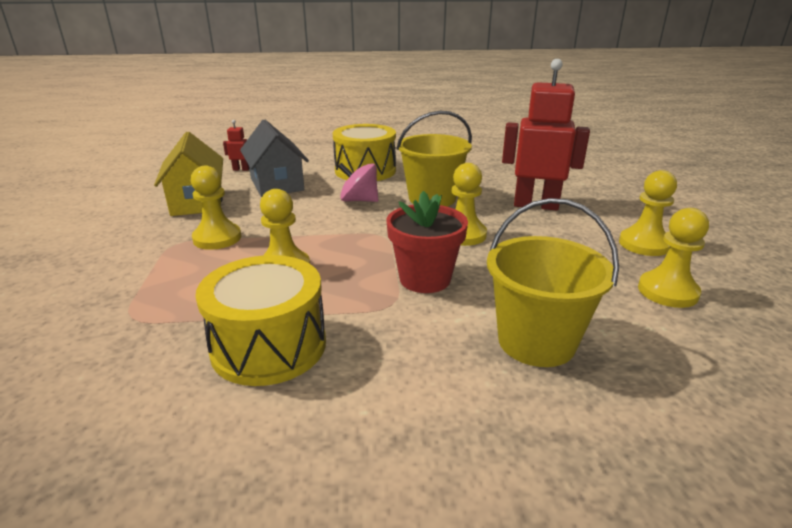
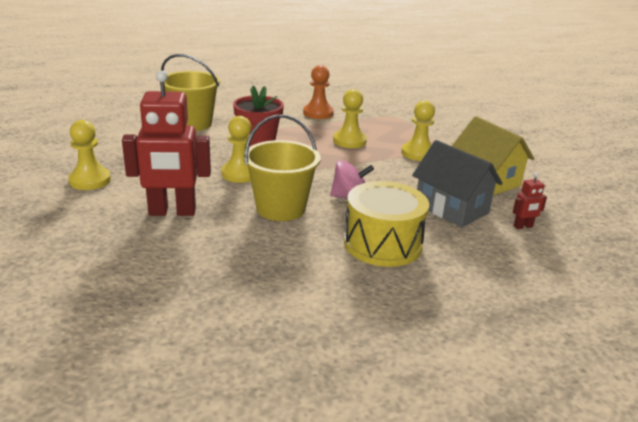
camera: 160 degrees right, 0 degrees up
(269, 346) = (318, 113): yellow drum -> orange pawn
(667, 291) = (102, 150): yellow pawn -> none

